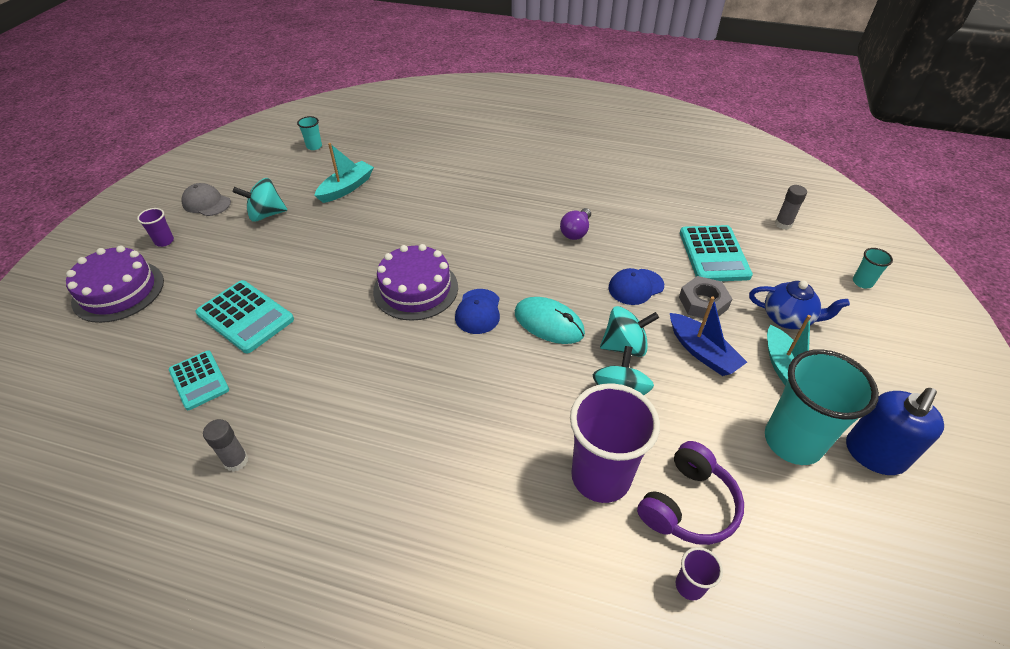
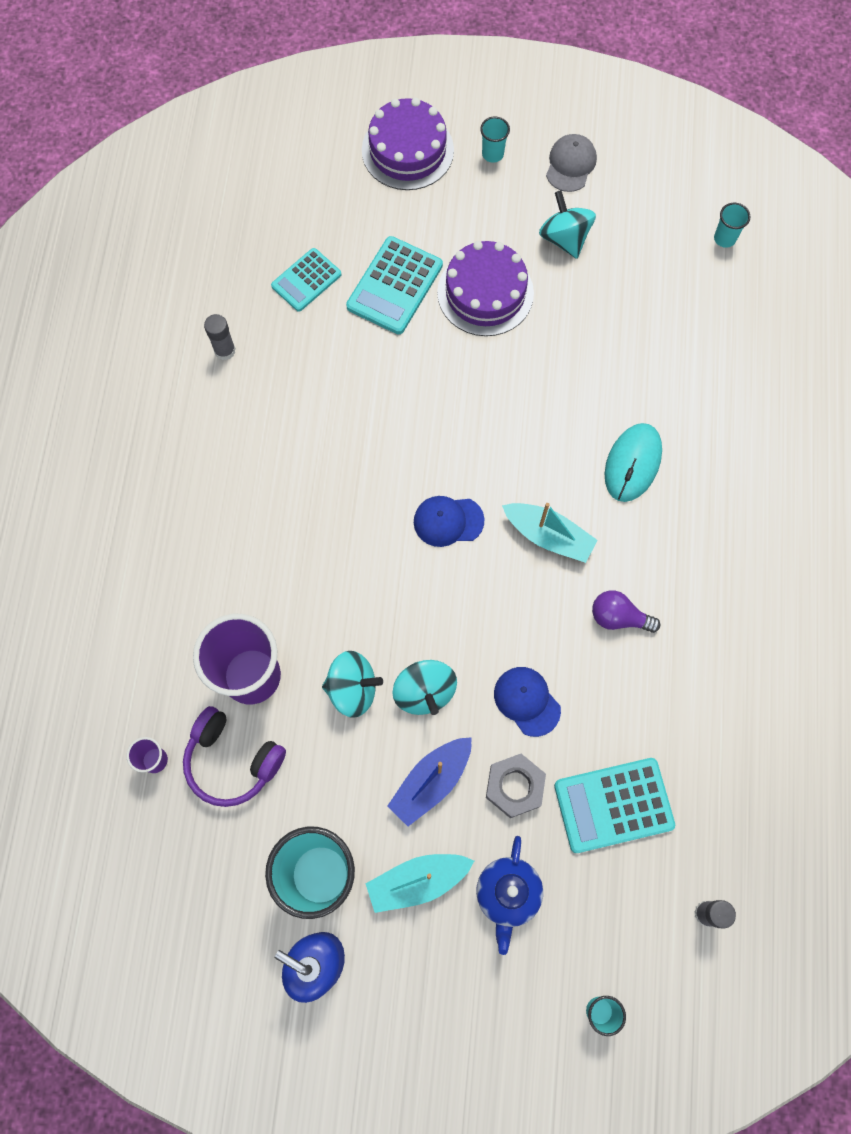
camera: 80 degrees right, 25 degrees up
(164, 241) = (492, 154): purple cup -> turquoise cup
(346, 188) = (641, 310): turquoise boat -> turquoise boat (548, 536)
(416, 289) = (470, 445): purple cake -> purple cake (485, 293)
(549, 323) = (445, 602): turquoise mouse -> turquoise mouse (633, 463)

